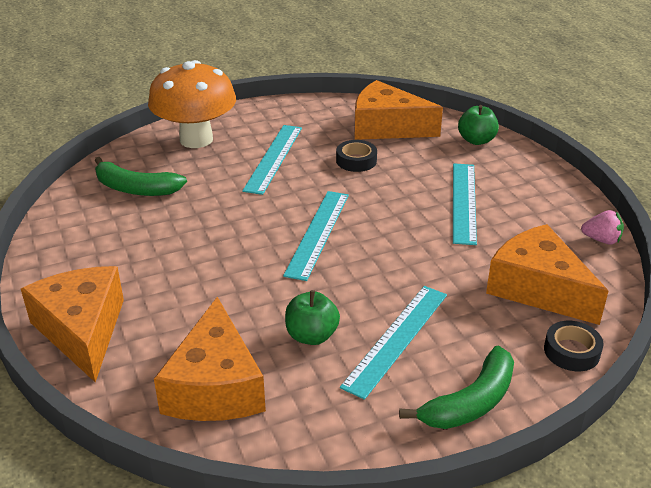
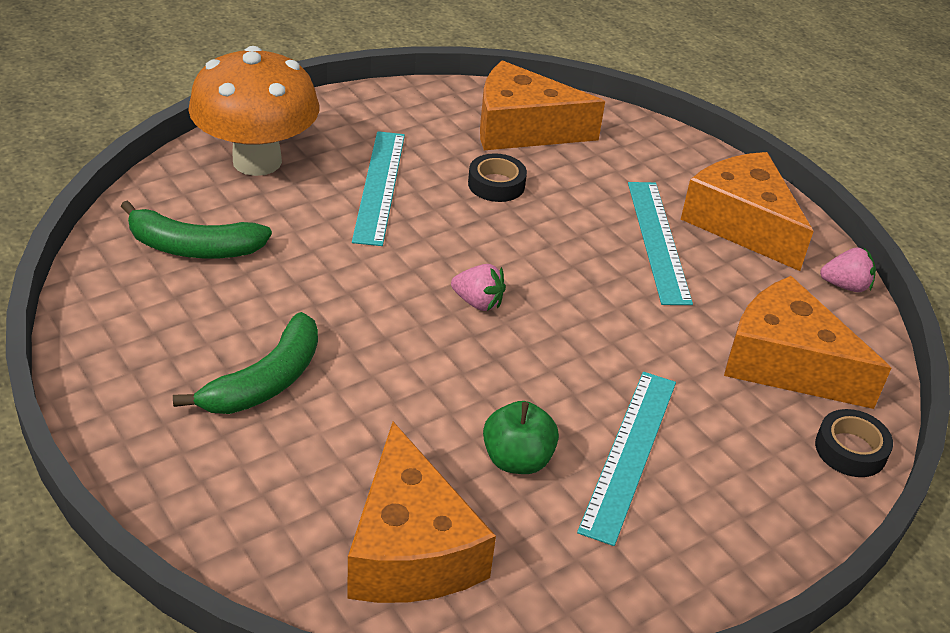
camera: 15 degrees left, 5 degrees up
(82, 331) = (193, 483): orange cheese -> orange cheese (742, 224)
(318, 233) = (478, 302): turquoise ruler -> pink strawberry
(470, 402) = (747, 535): green banana -> green banana (265, 381)
(476, 140) = (648, 144): green apple -> none

